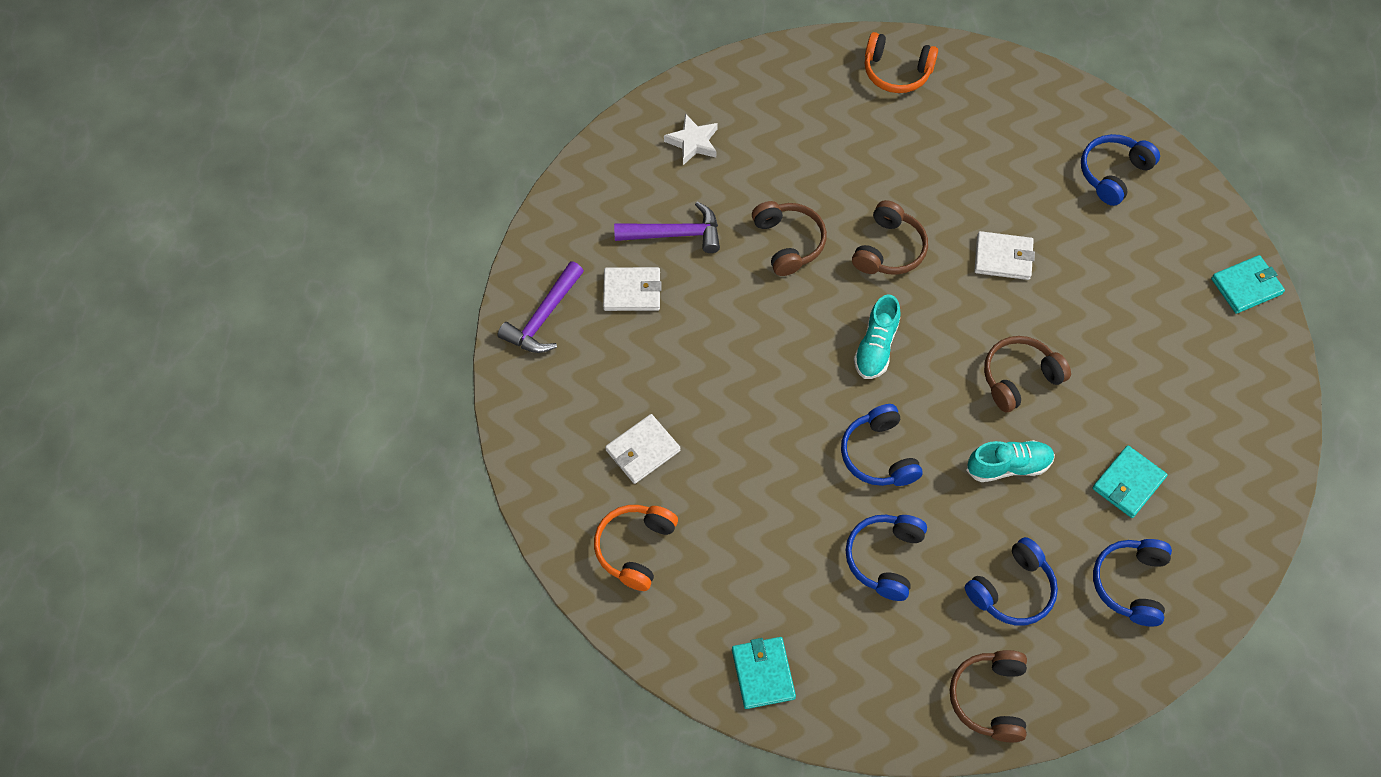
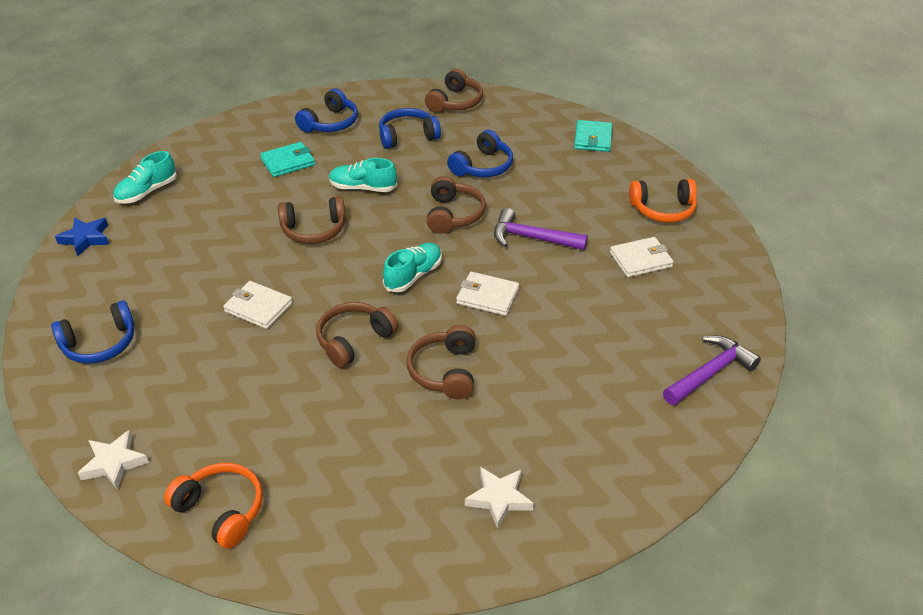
camera: 160 degrees left, 20 degrees down
(632, 291) = (616, 372): white wallet -> white wallet (487, 296)
(635, 548) = (663, 209): orange headphones -> orange headphones turned 45 degrees clockwise
(675, 234) = (555, 409): purple hammer -> purple hammer (532, 238)
(879, 455) = (453, 215): blue headphones -> brown headphones
(1005, 80) = (114, 463): none -> white star
(1246, 286) = (86, 238): turquoise wallet -> blue star
(1247, 375) = (147, 192): none -> turquoise shoe

